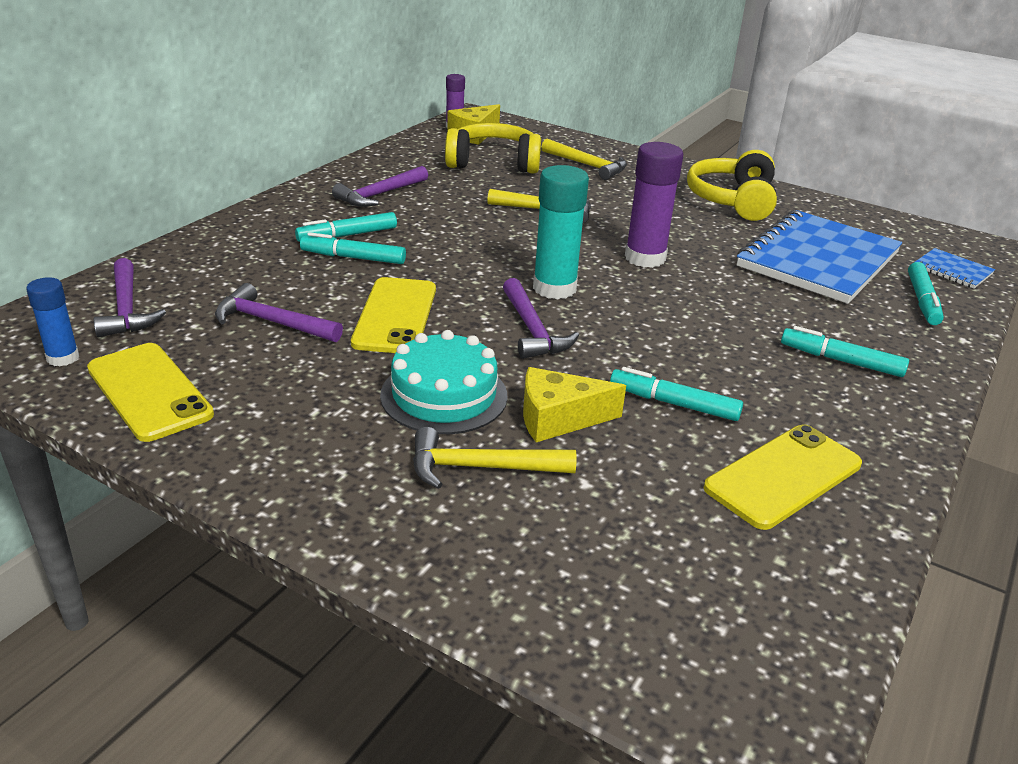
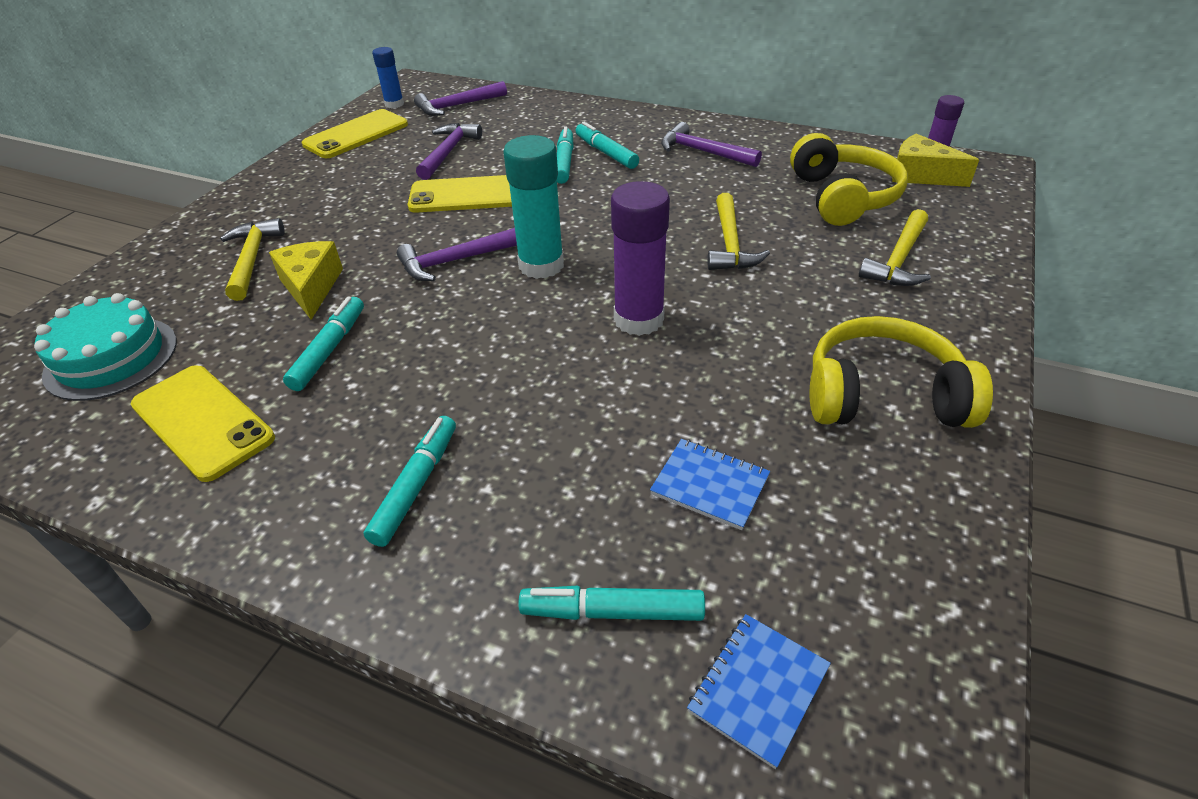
camera: 85 degrees right, 10 degrees up
(444, 395) = (348, 232): turquoise cake -> turquoise cake (111, 358)
(818, 260) = (710, 485): blue notebook -> blue notebook, size x0.42

